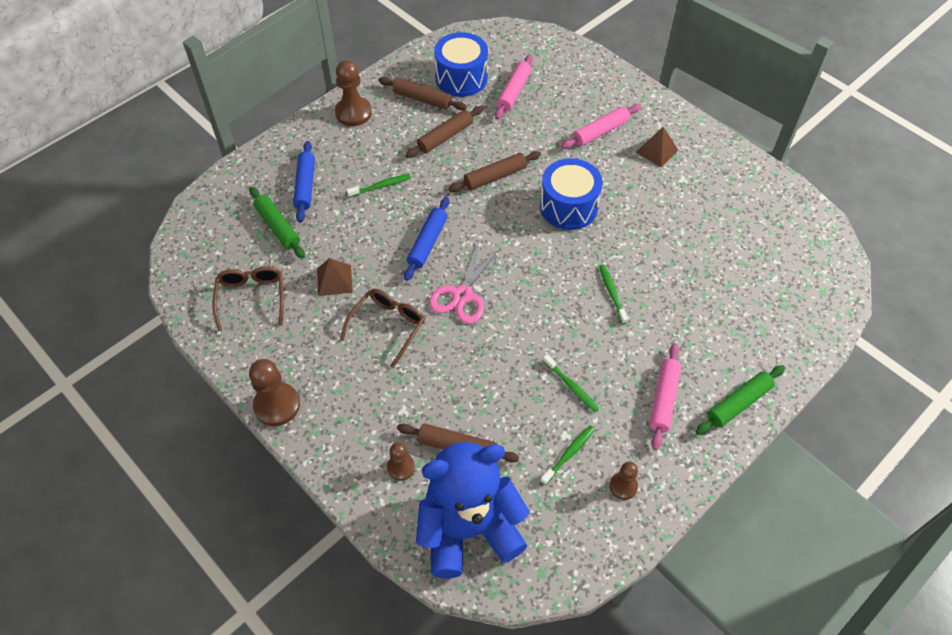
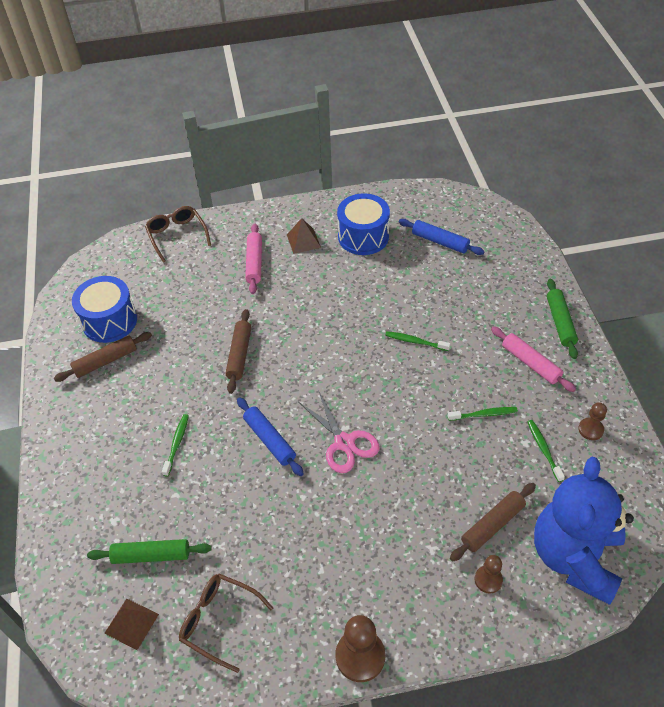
camera: 55 degrees left, 5 degrees down
(305, 186) = (122, 506): blue rolling pin -> blue rolling pin (440, 241)
(334, 280) = (253, 535): brown pyramid -> brown pyramid (131, 623)
(353, 113) = (70, 422): brown pawn -> none
(388, 326) = (336, 516): brown glasses -> brown glasses (177, 235)
(445, 137) = (165, 367): brown rolling pin -> none
(513, 91) = (160, 294): pink rolling pin -> none
(568, 207) = (311, 323): blue drum -> blue drum (363, 236)

